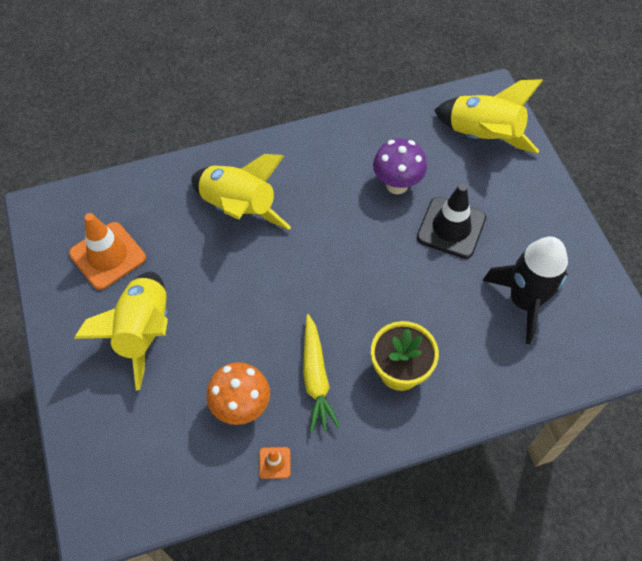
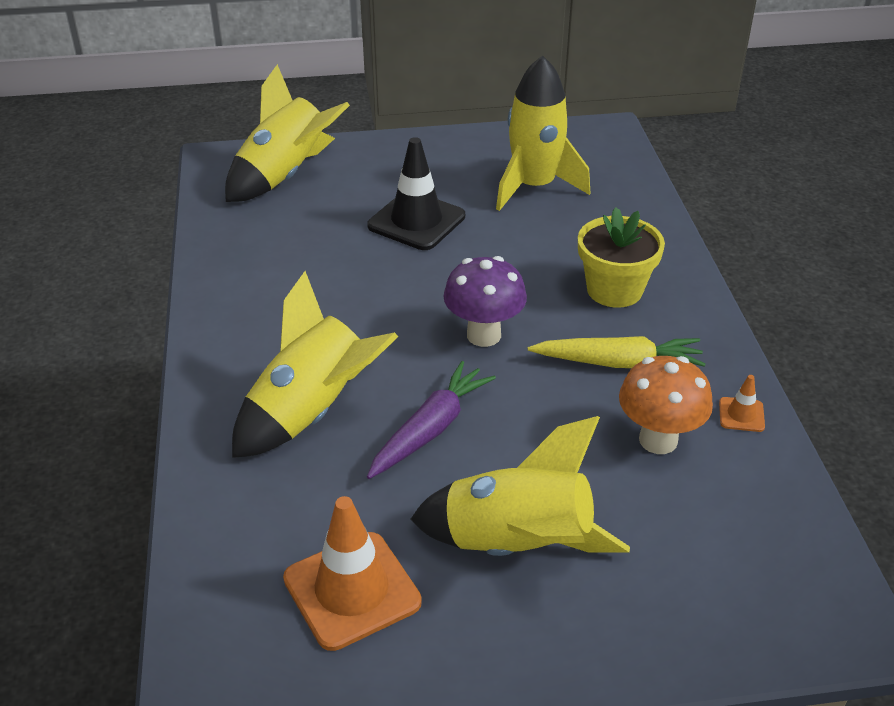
camera: 80 degrees left, 20 degrees down
(233, 272) = (431, 429): none -> purple carrot
(397, 185) = (332, 254): purple mushroom -> purple mushroom (484, 335)
(524, 301) = (534, 187): black rocket -> yellow rocket

